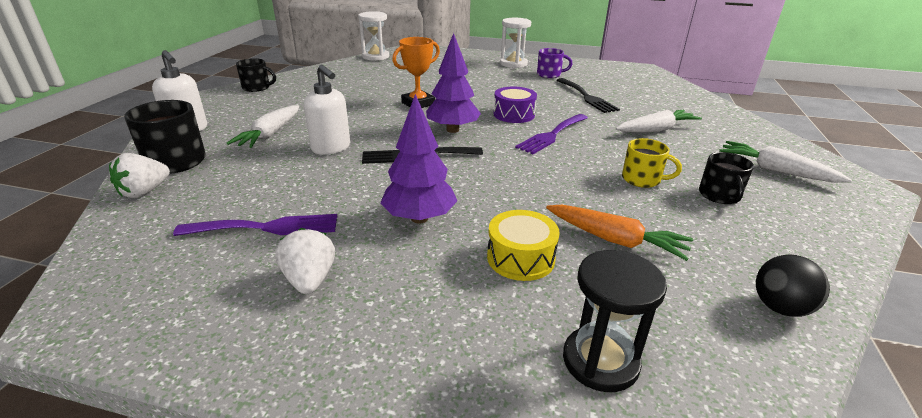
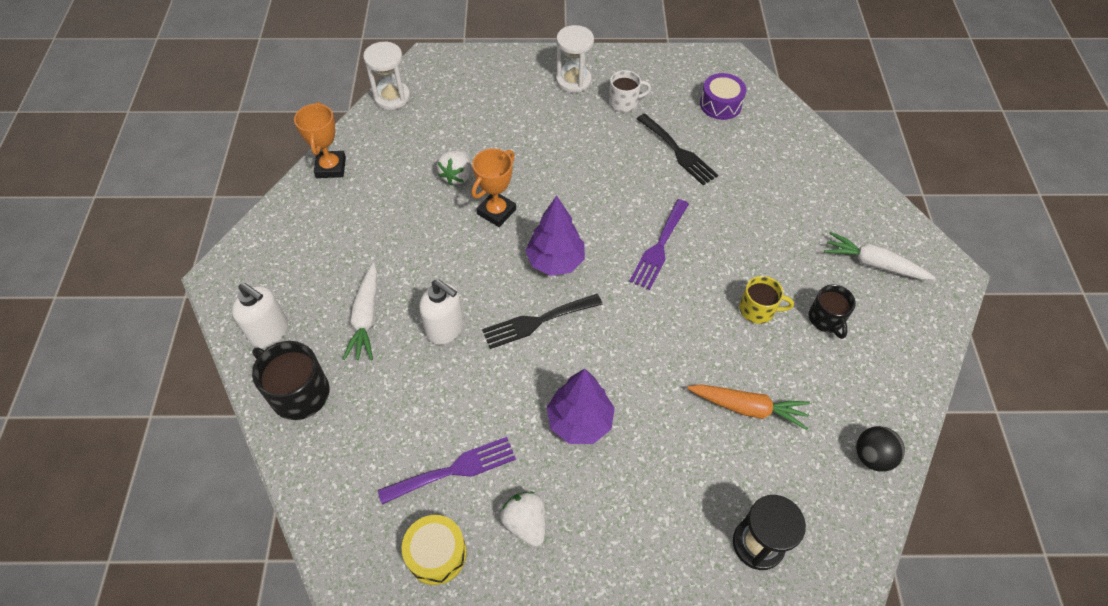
camera: 15 degrees left, 25 degrees up
(144, 192) = (307, 450): white strawberry -> white strawberry (457, 176)
(257, 87) = (287, 217): black mug -> none
(308, 74) = (331, 167): none -> orange trophy
(514, 114) = (609, 212): purple drum -> purple drum (720, 104)
(520, 258) = (679, 451): yellow drum -> yellow drum (436, 554)
(549, 74) = (624, 102): purple mug -> white mug
(656, 130) = (760, 211): white carrot -> none

